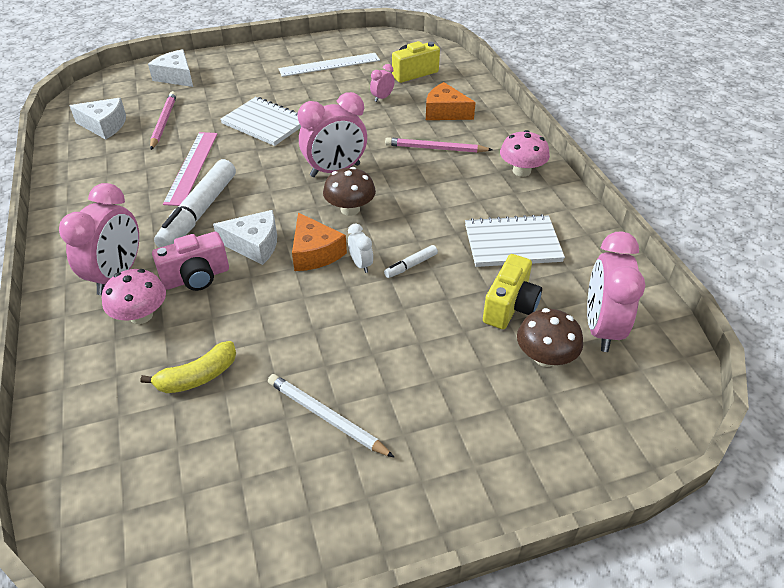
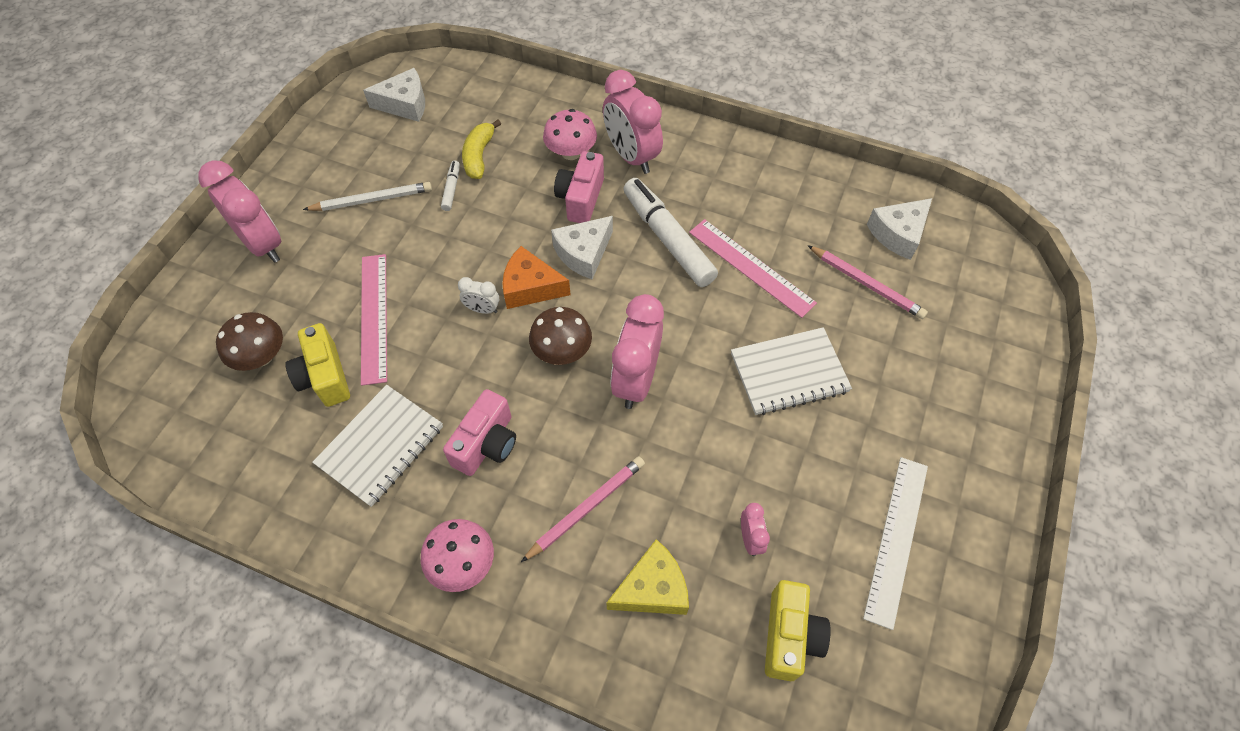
camera: 130 degrees right, 15 degrees up
(176, 77) = (981, 344): white cheese -> white cheese (405, 104)
(411, 265) = (443, 343): white marker -> white marker (451, 189)
(436, 318) = (373, 317): none -> pink ruler
(445, 112) = (652, 589): orange cheese -> yellow cheese
(450, 202) = (486, 444): none -> pink camera
(601, 328) = (233, 421): pink clock -> pink clock (263, 244)

